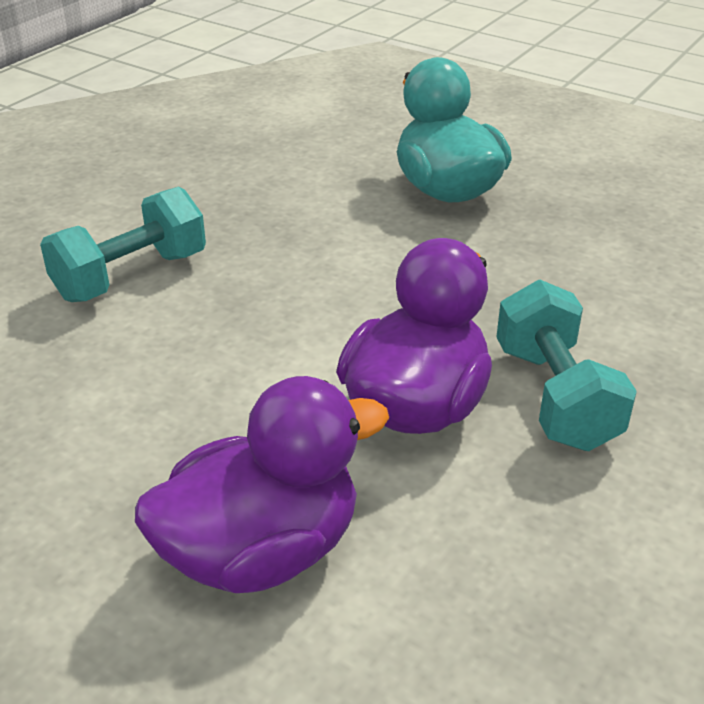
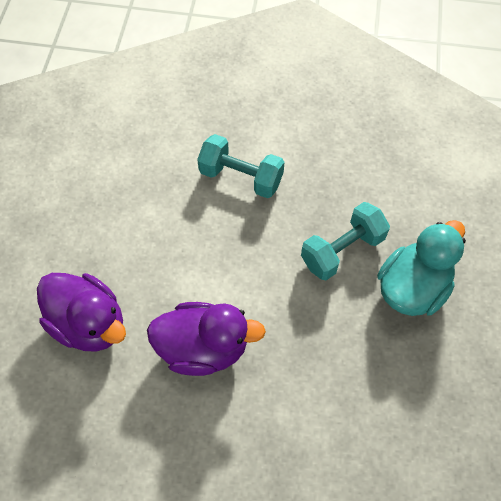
camera: 65 degrees right, 25 degrees up
(555, 397) = (240, 410): turquoise dumbbell -> turquoise dumbbell (342, 250)

